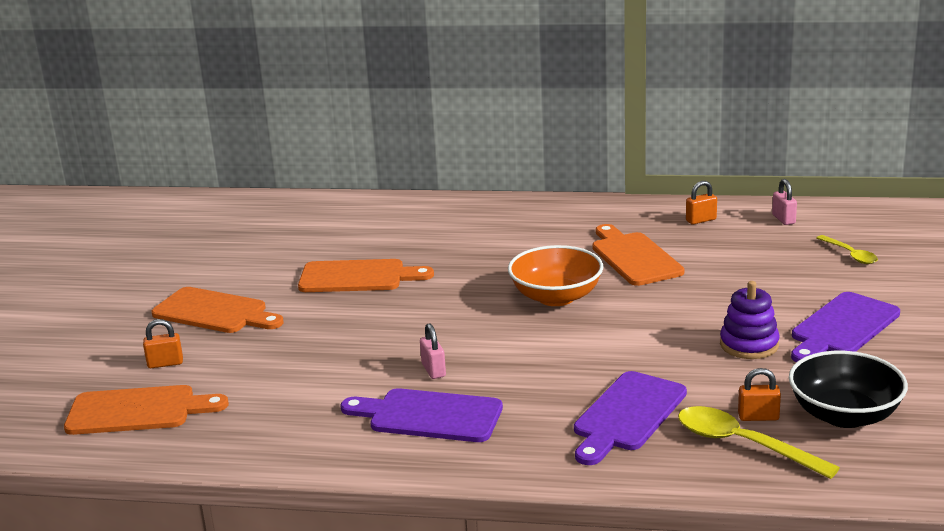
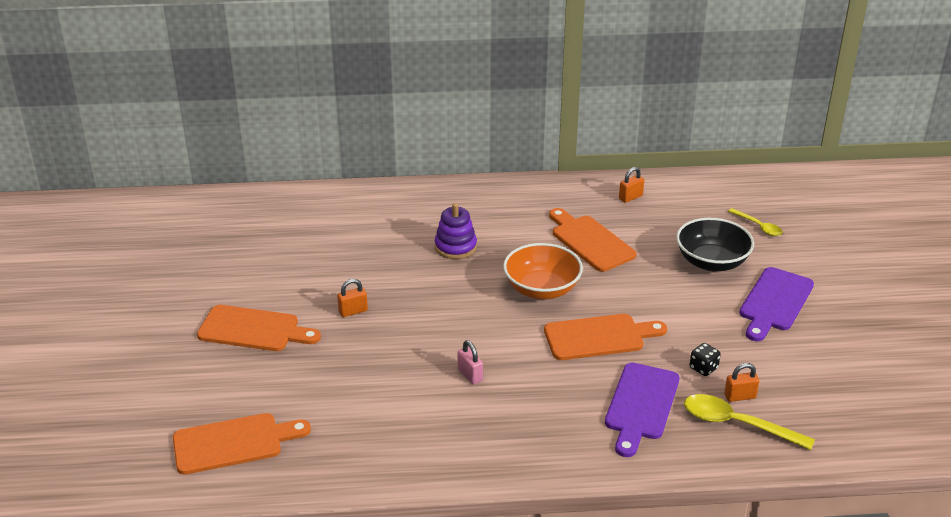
camera: 15 degrees left, 10 degrees up
(165, 363) = (234, 390): orange padlock -> orange padlock (353, 311)
(357, 277) = (365, 280): orange cutting board -> orange cutting board (599, 337)
(429, 416) = (485, 422): purple cutting board -> none
(722, 385) = (703, 368): none -> black dice
(749, 345) = (710, 326): purple stacking toy -> purple stacking toy (455, 247)
(783, 219) = (695, 192): pink padlock -> none
(844, 415) = (802, 388): black bowl -> black bowl (711, 262)

